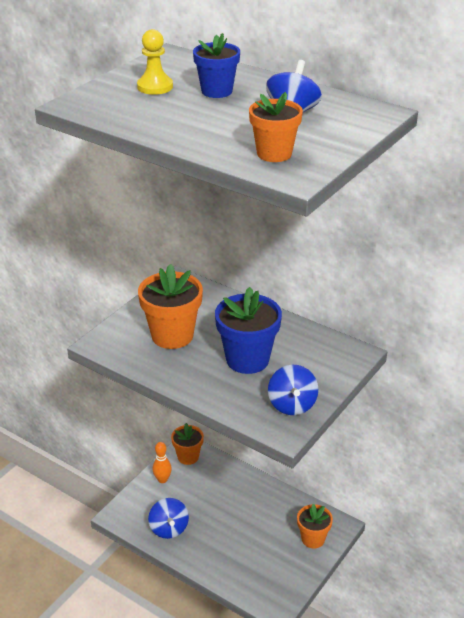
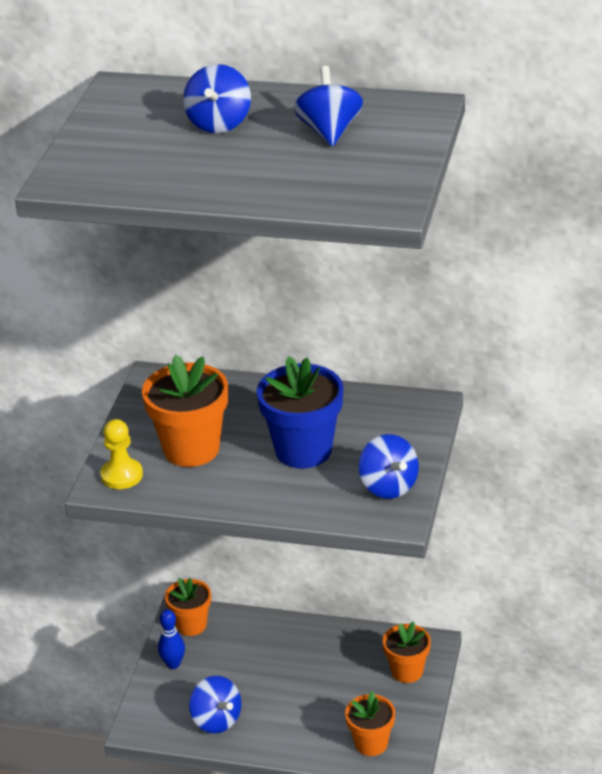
camera: 20 degrees left, 0 degrees up
(155, 87) = (139, 135): yellow pawn -> yellow pawn (122, 475)
(162, 479) = (173, 664): orange bowling pin -> blue bowling pin
(217, 91) = (219, 123): blue flower pot -> blue spinning top
(274, 154) = (347, 186): orange flower pot -> orange flower pot (371, 743)

